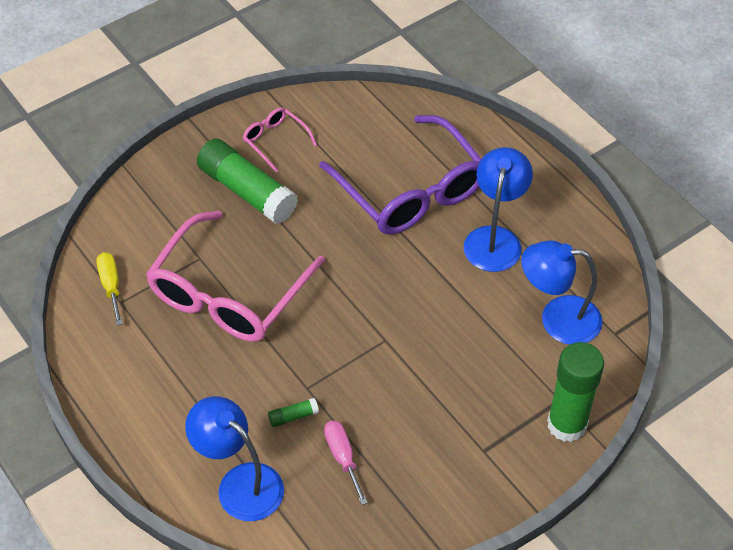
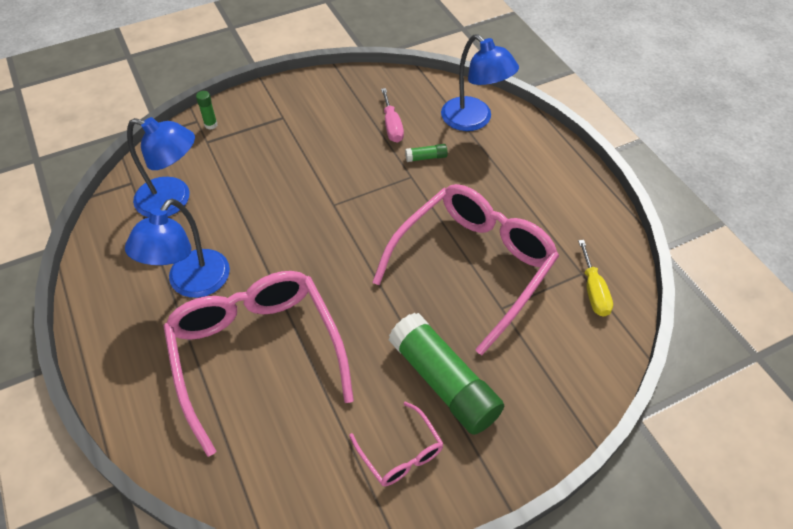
camera: 170 degrees left, 0 degrees up
(411, 191) = (256, 354): purple glasses -> pink glasses
(567, 424) = (211, 125): green glue stick -> green glue stick, size x0.40

